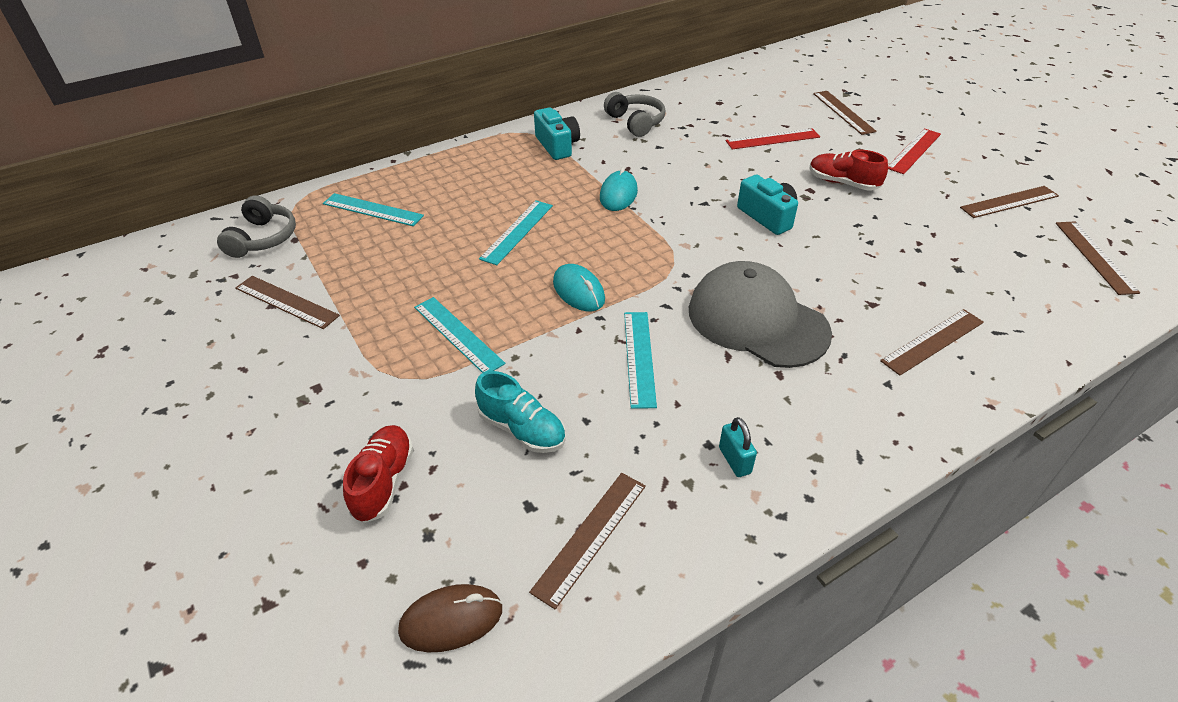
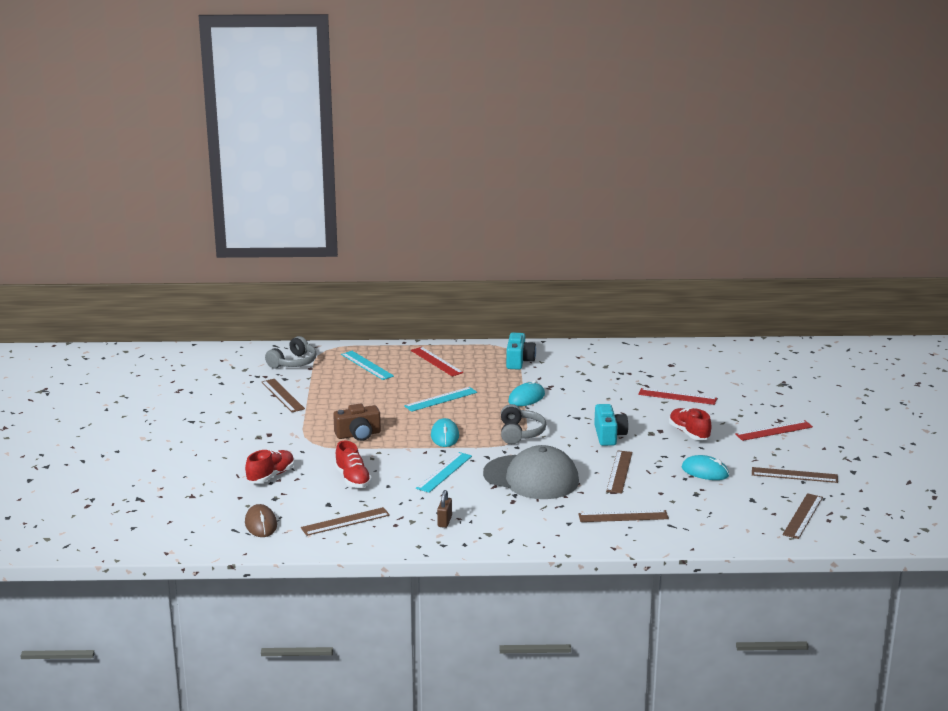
camera: 30 degrees right, 20 degrees down
(451, 620) = (261, 524): brown mouse -> brown mouse turned 60 degrees clockwise
(458, 335) = (358, 435): turquoise ruler -> brown camera
(459, 176) = (436, 361): none -> red ruler
(522, 429) = (353, 479): turquoise shoe -> red shoe
(635, 122) = (591, 361): grey headphones -> grey headphones (520, 433)
(734, 460) = (444, 521): turquoise padlock -> brown padlock
(757, 320) = (531, 478): grey cap -> grey cap turned 135 degrees clockwise
(843, 112) = (758, 395): brown ruler -> brown ruler (619, 471)
(925, 231) = (705, 472): none -> turquoise mouse

